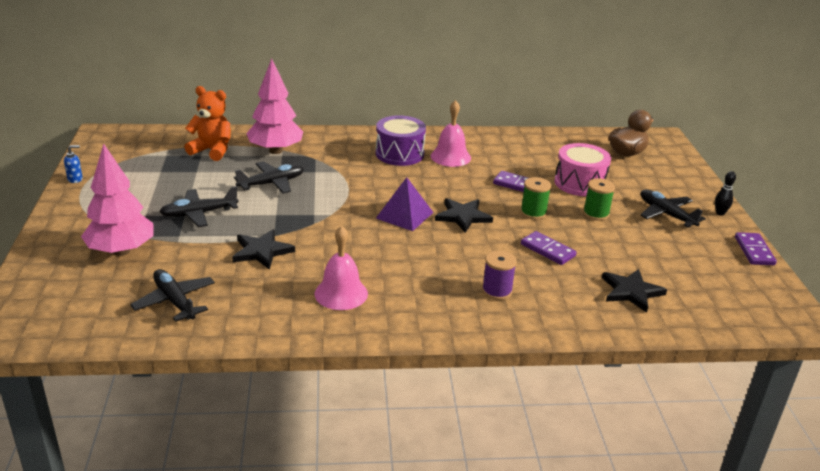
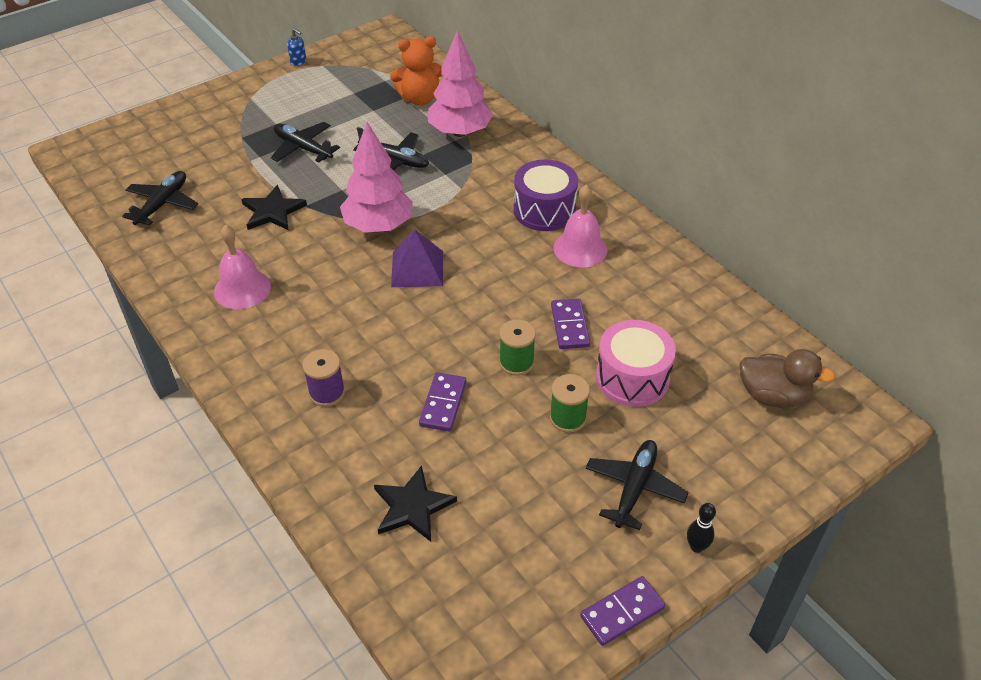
camera: 60 degrees right, 15 degrees up
(121, 251) = (212, 141): pink tree -> pink tree (378, 226)
(212, 151) = (419, 99): orange teddy bear -> orange teddy bear turned 90 degrees clockwise
(463, 216) = (454, 310): black star -> none

